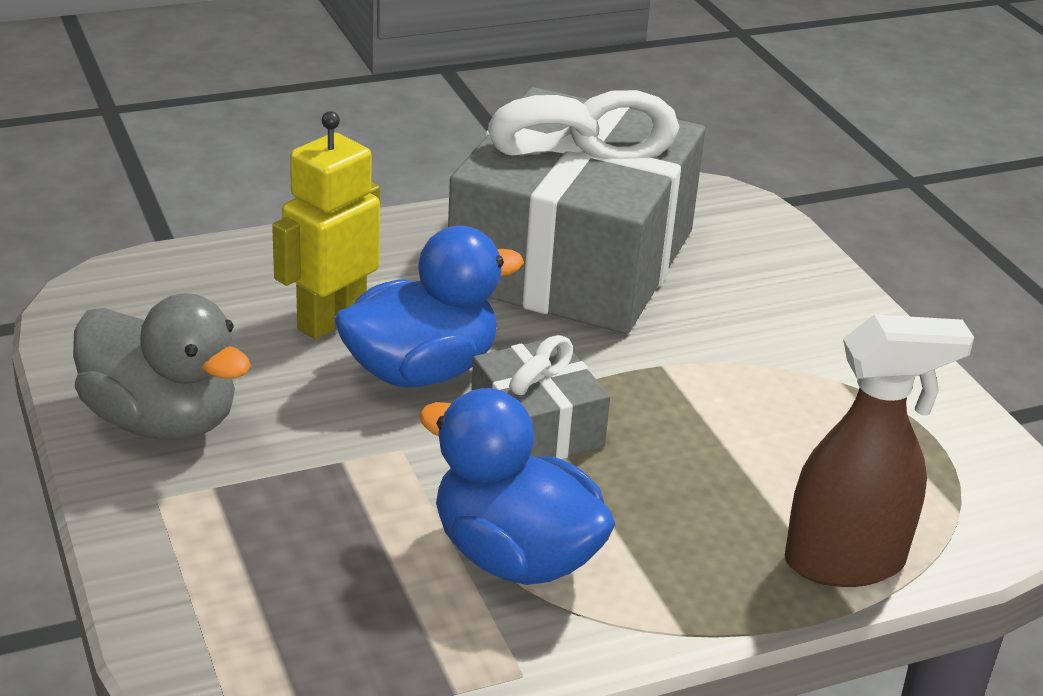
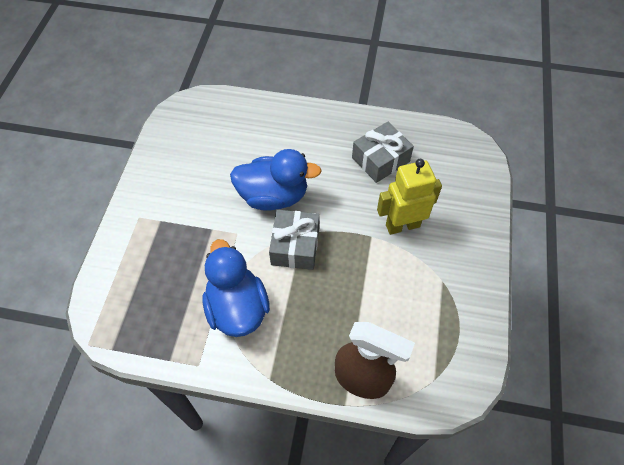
camera: 35 degrees right, 25 degrees up
(162, 421) = (165, 180): grey duck -> none
(331, 320) = (259, 154): yellow robot -> yellow robot (402, 225)
(572, 258) = (380, 159): grey gift -> grey gift, size x0.45

